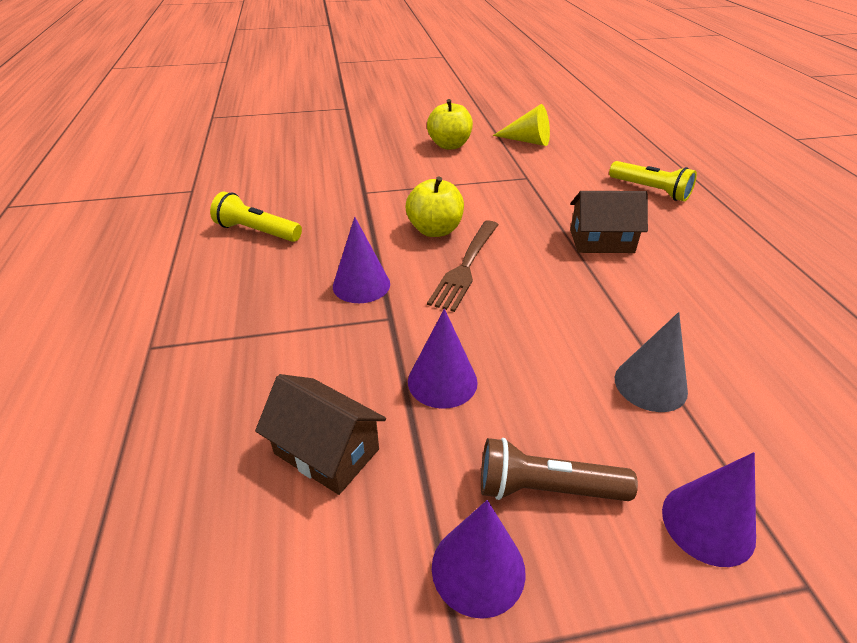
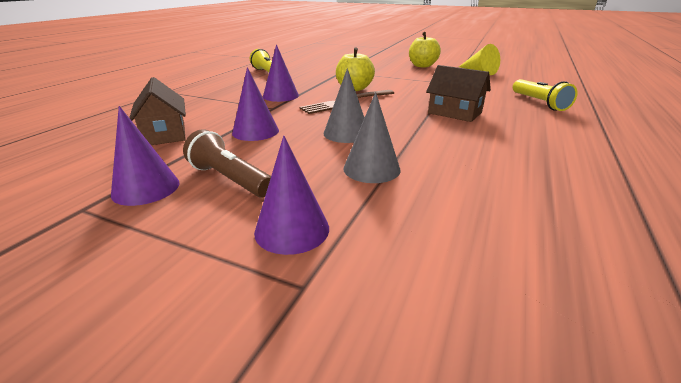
camera: 35 degrees right, 10 degrees down
(548, 332) = (346, 133): none -> grey cone

